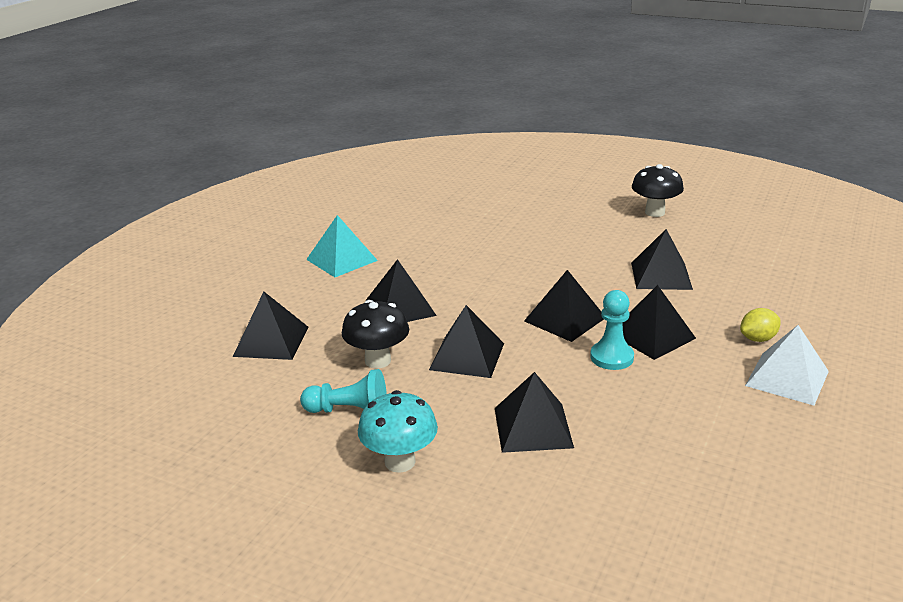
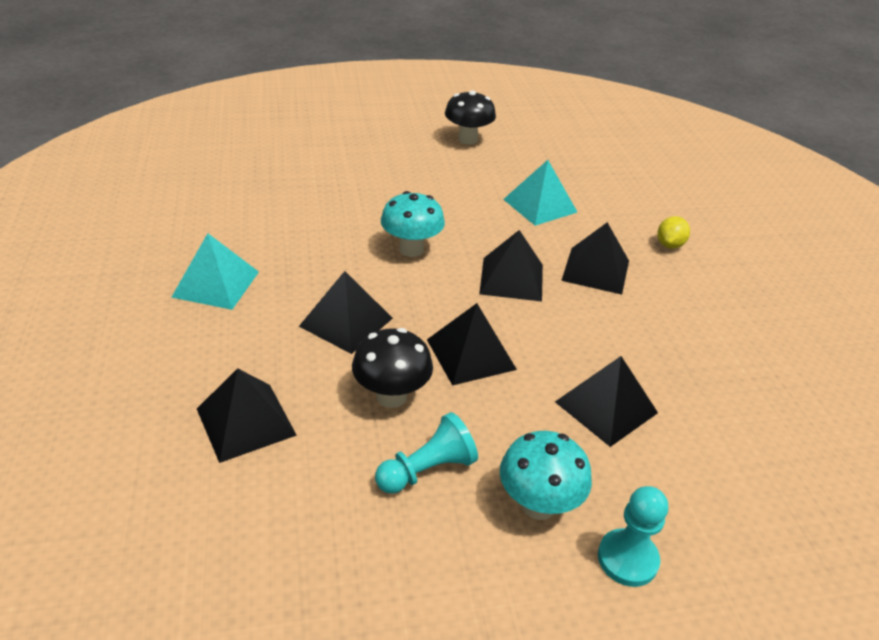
camera: 40 degrees left, 10 degrees up
(505, 277) = (411, 249): none -> turquoise mushroom
(611, 357) = (589, 305): turquoise pawn -> turquoise pawn (627, 559)
(661, 275) = (540, 205): black pyramid -> turquoise pyramid
(787, 378) = (724, 275): white pyramid -> none

